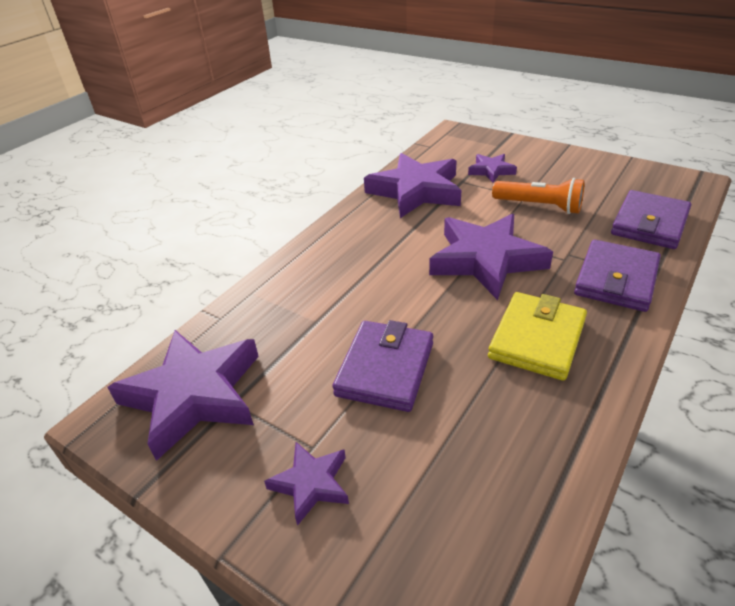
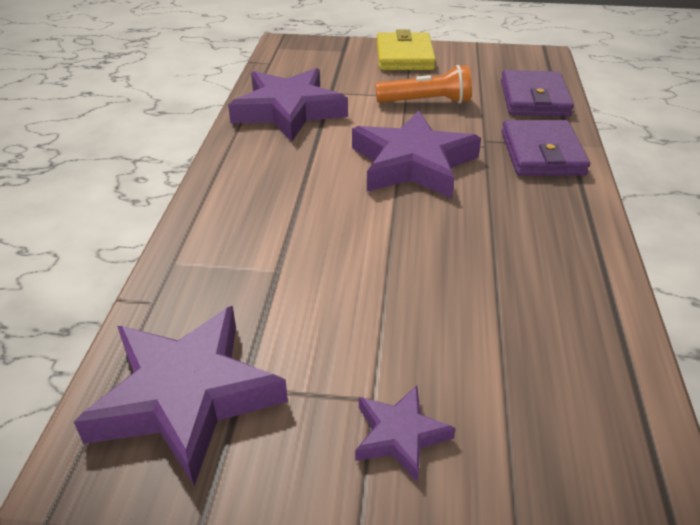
camera: 30 degrees left, 0 degrees up
(385, 369) = (390, 295): purple wallet -> none
(491, 171) = (354, 76): purple star -> none
(537, 339) = (513, 224): yellow wallet -> yellow wallet (404, 56)

